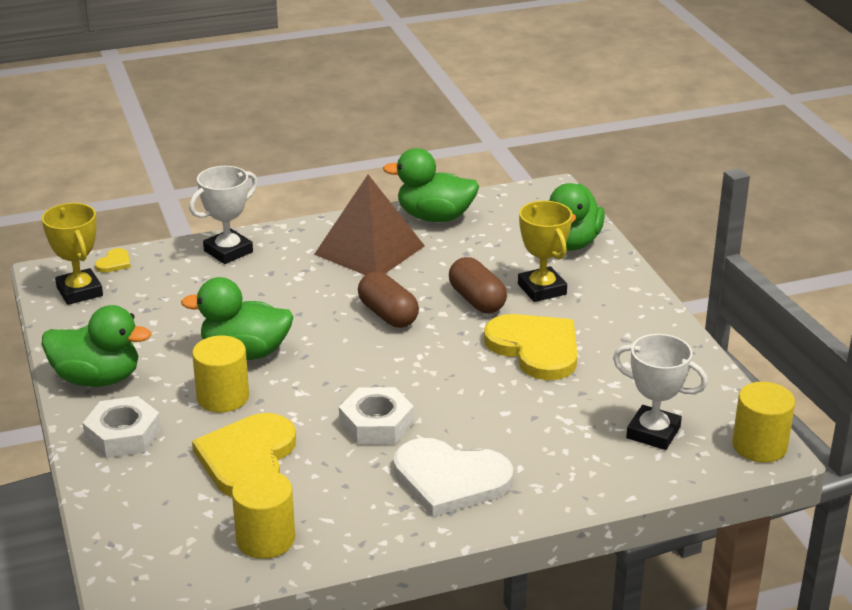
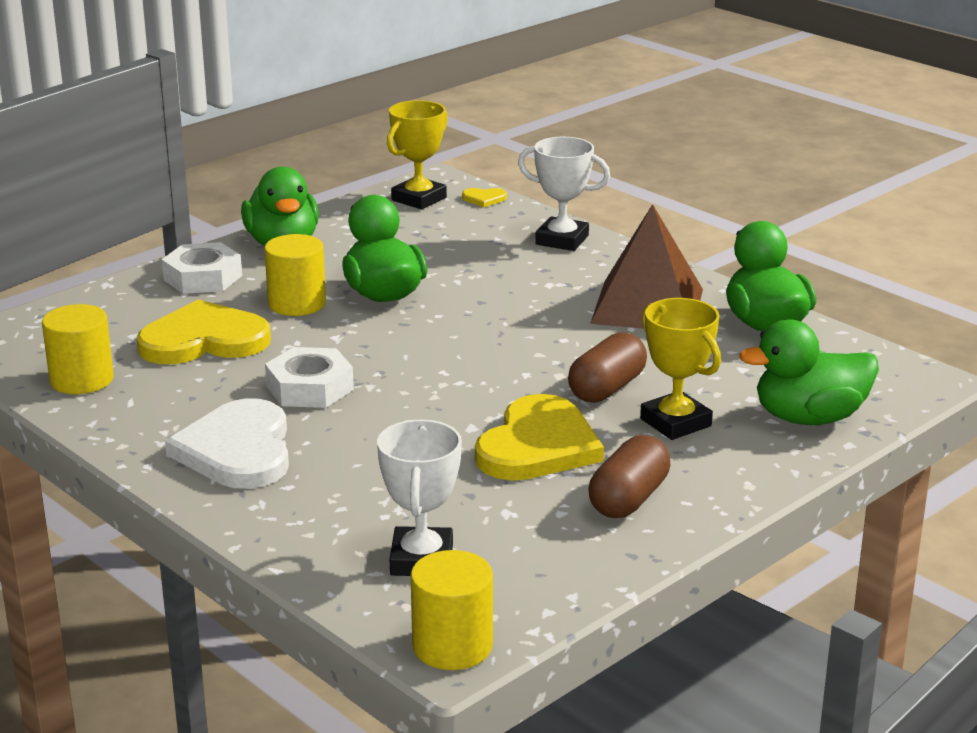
camera: 65 degrees right, 5 degrees down
(388, 315) = (524, 346): brown capsule -> brown capsule (628, 499)
(542, 289) = (675, 422): yellow trophy -> yellow trophy turned 75 degrees counterclockwise

